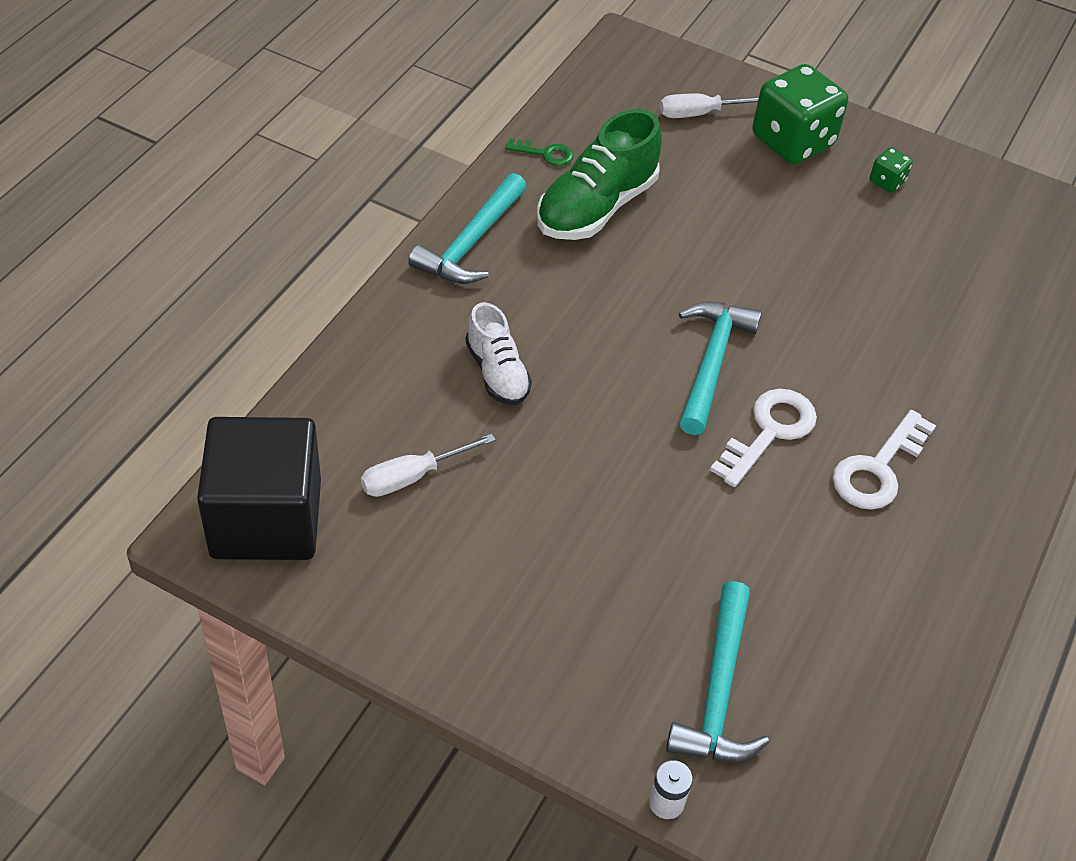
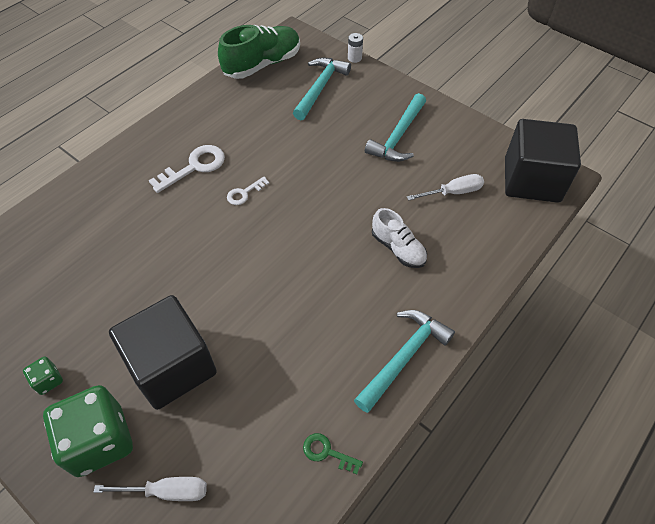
camera: 165 degrees left, 5 degrees up
(497, 373) = (398, 248): white shoe -> white shoe turned 150 degrees clockwise
(596, 207) = (298, 382): green shoe -> green shoe (262, 64)
(711, 363) = (260, 239): turquoise hammer -> turquoise hammer (398, 136)
(753, 207) = (172, 366): none -> black cube
(769, 432) = (244, 193): white key -> white key, size x0.57

